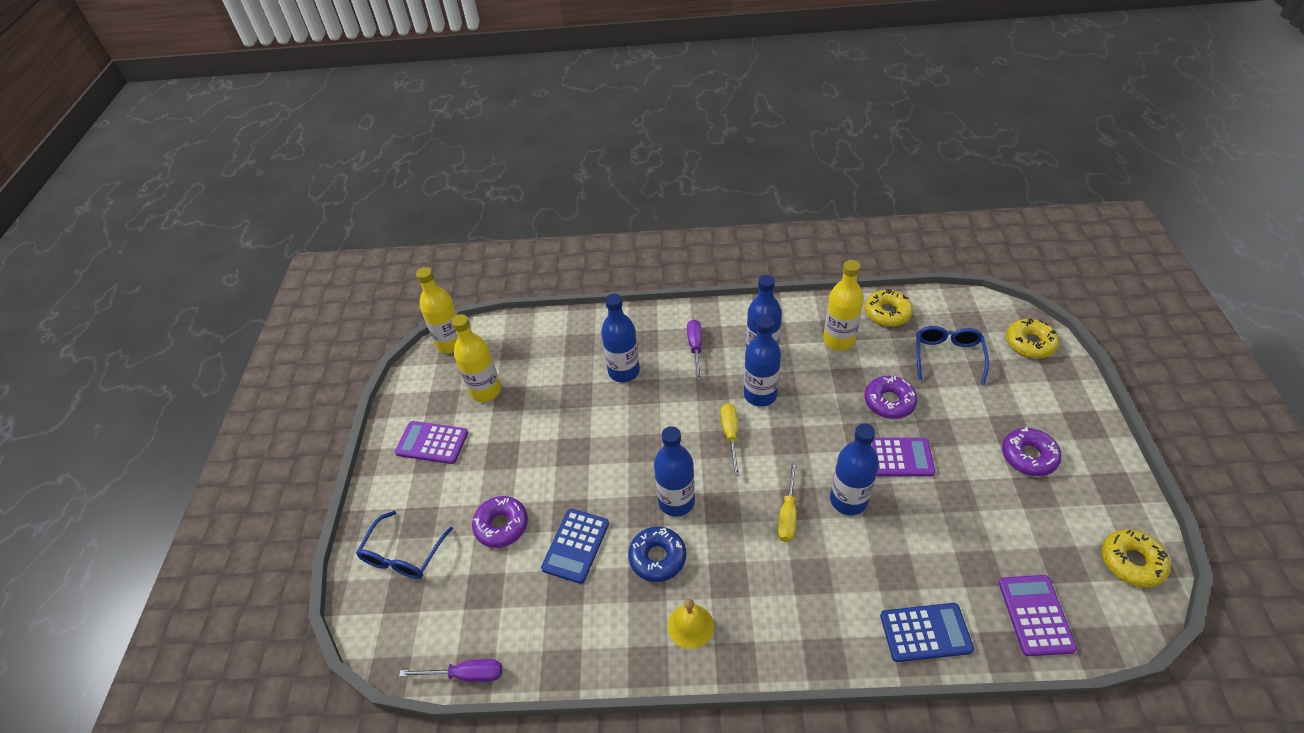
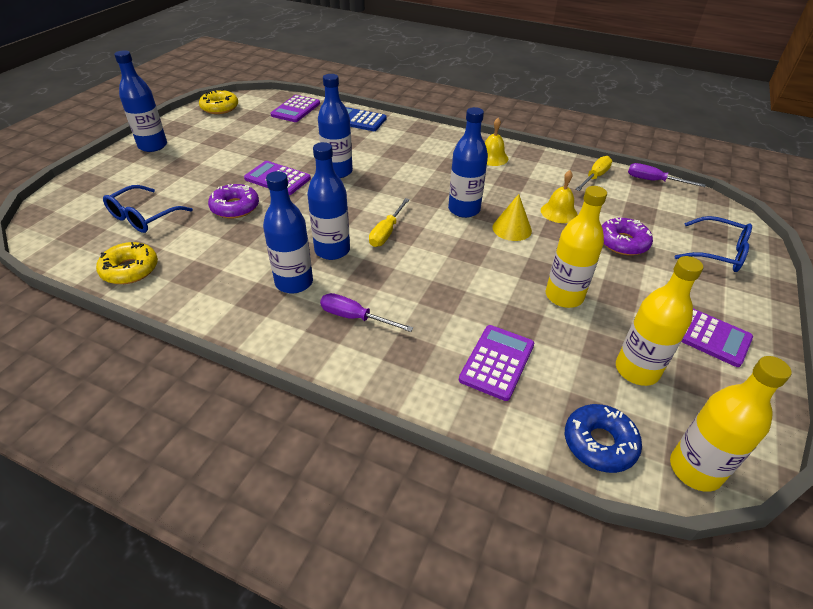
camera: 160 degrees left, 5 degrees down
(404, 554) = (717, 253): blue glasses -> blue glasses turned 75 degrees clockwise
(575, 546) = (559, 212): blue calculator -> yellow bell
(582, 357) = (497, 362): none -> purple calculator
(617, 495) = (512, 229): none -> yellow cone
(624, 371) = (453, 324): blue bottle -> blue bottle (153, 146)
(657, 557) = (497, 188): blue donut -> blue donut (599, 443)
(695, 347) = (355, 317): purple screwdriver -> purple screwdriver turned 90 degrees clockwise
(787, 514) = (386, 179): yellow screwdriver -> yellow screwdriver (595, 177)
(838, 340) = (208, 265): yellow bottle -> yellow bottle (564, 296)
(1028, 456) = (194, 152): purple donut -> none
(1029, 343) = (70, 201): yellow donut -> none

